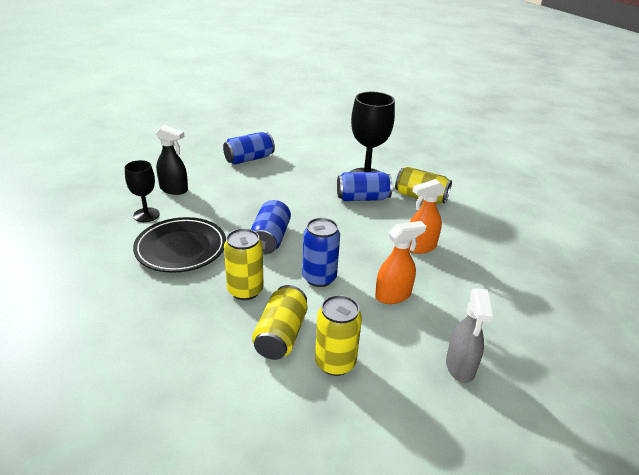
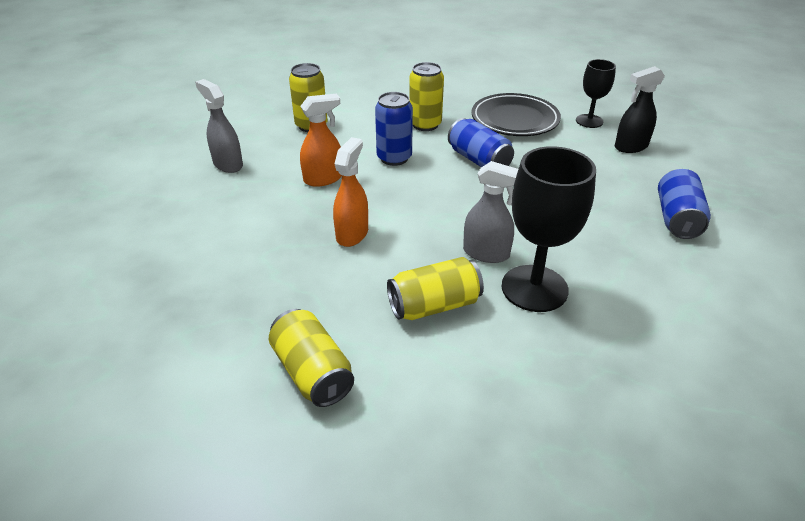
camera: 135 degrees right, 5 degrees up
(281, 335) = (362, 119): yellow can -> yellow can (312, 372)
(362, 198) = (486, 253): blue can -> grey spray bottle
(393, 295) = (323, 179): orange spray bottle -> orange spray bottle turned 135 degrees counterclockwise

